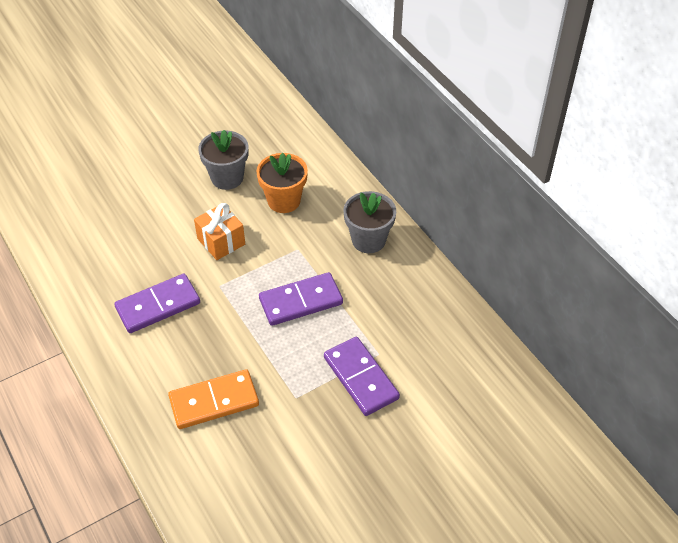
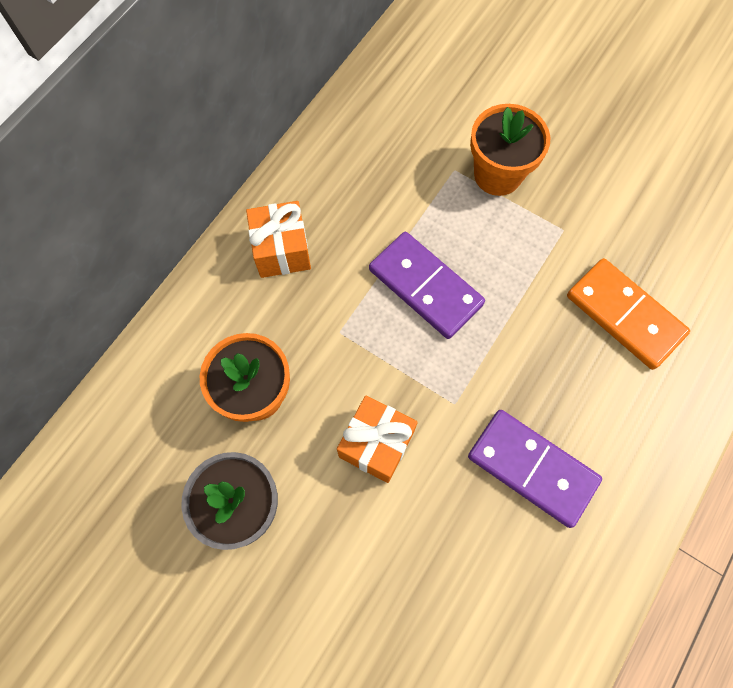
camera: 115 degrees left, 20 degrees up
(361, 378) = (497, 175): purple domino -> orange flower pot
(368, 240) = (282, 250): grey flower pot -> orange gift

